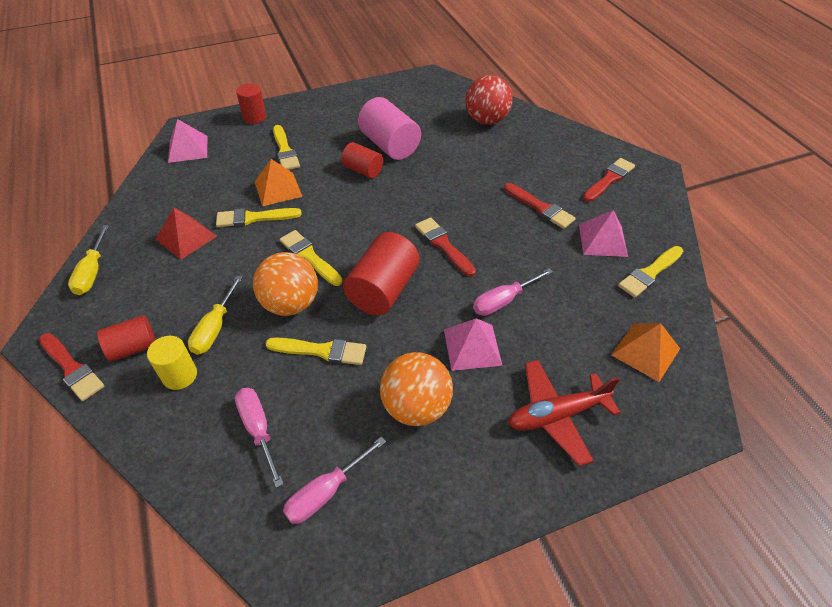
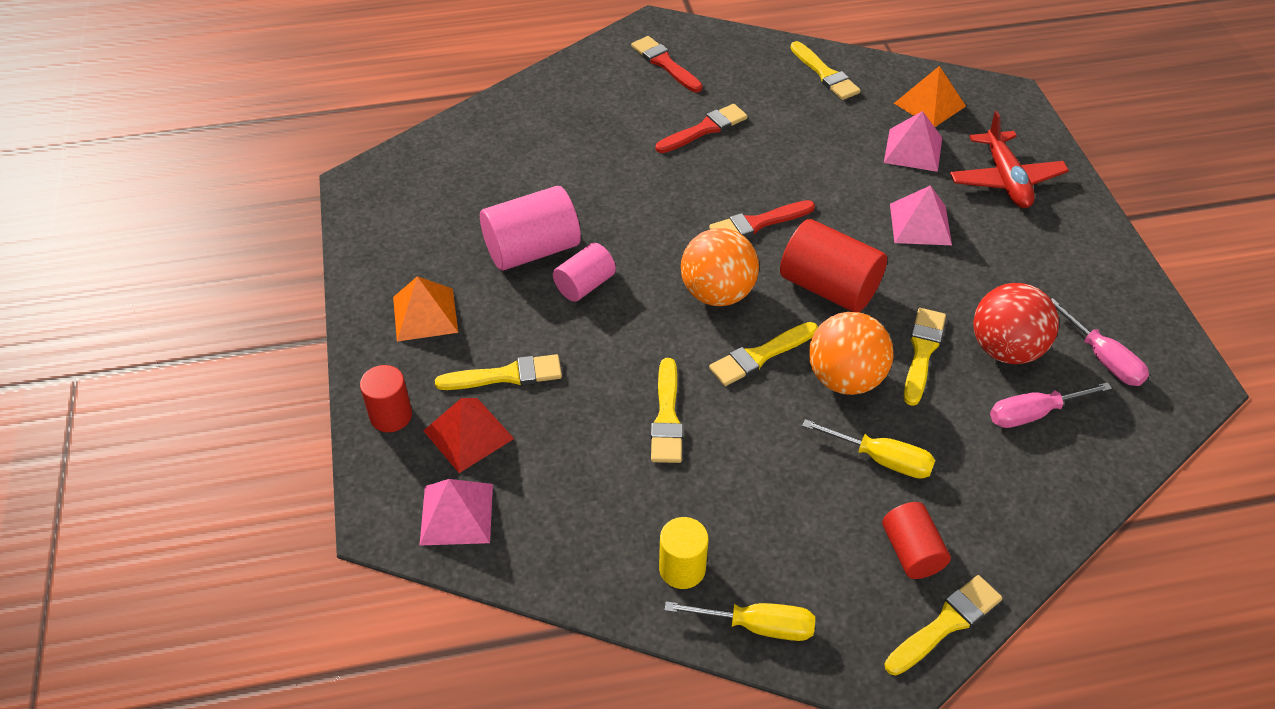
camera: 80 degrees left, 0 degrees up
(72, 368) = (946, 624): red brush -> yellow brush
(180, 375) = (958, 494): yellow cylinder -> yellow cylinder (682, 568)
(186, 237) = (696, 502): red pyramid -> red pyramid (468, 434)
(278, 189) = (604, 387): orange pyramid -> orange pyramid (425, 314)
(363, 170) = (585, 285): red cylinder -> pink cylinder
(416, 407) = (999, 279): orange ball -> orange ball (717, 293)
(486, 120) = (505, 142): red ball -> red ball (1005, 349)
(504, 301) = (855, 188): pink screwdriver -> none
(603, 240) = (769, 94): pink pyramid -> pink pyramid (913, 150)

